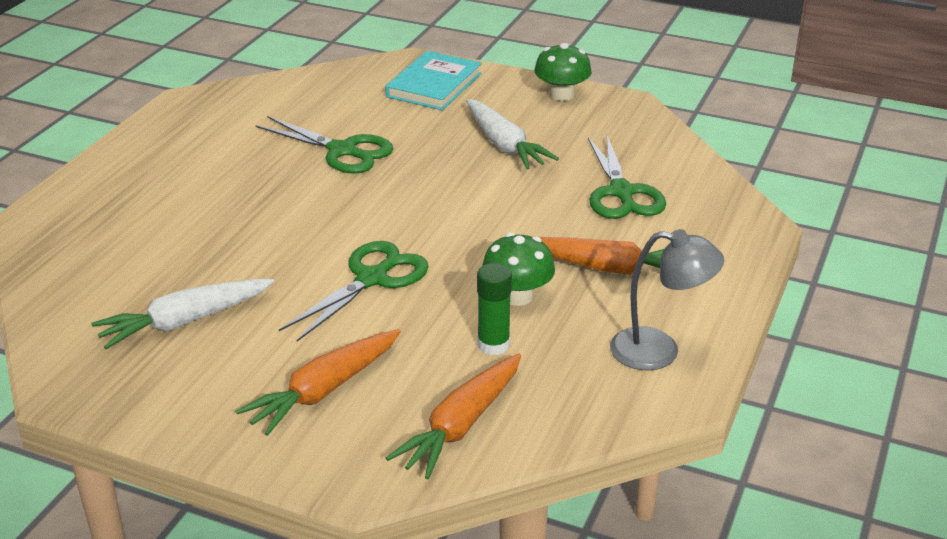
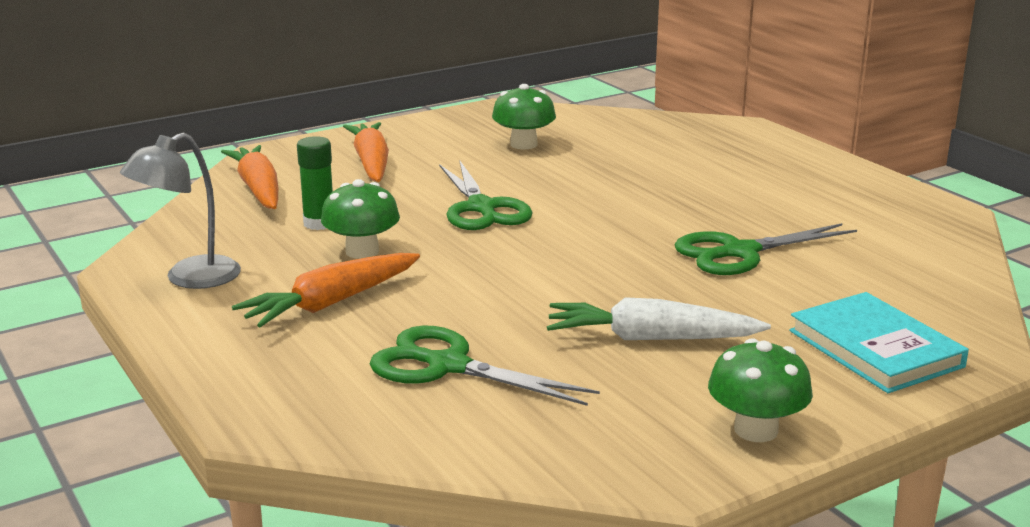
camera: 125 degrees right, 10 degrees down
(184, 322) = (523, 144): white carrot -> green mushroom

